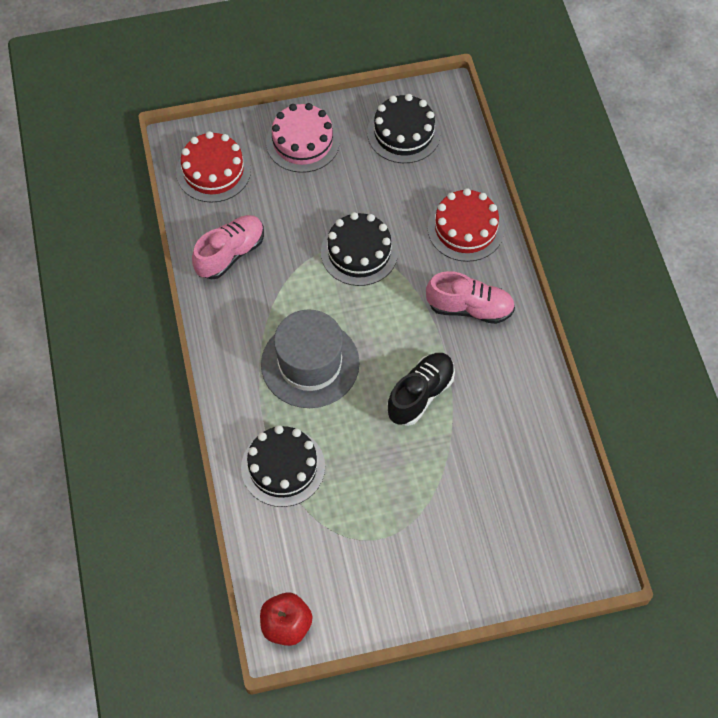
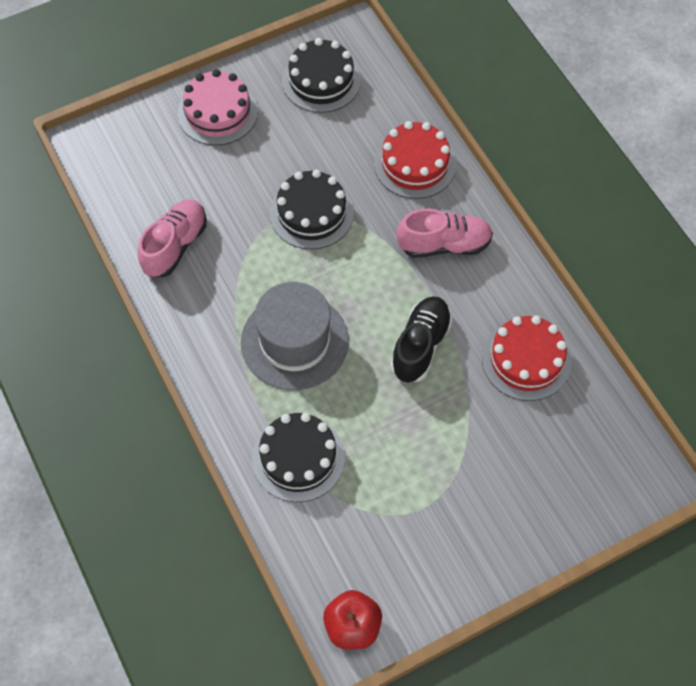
camera: 15 degrees left, 0 degrees up
(213, 171) = (131, 163): red cake -> red cake (526, 360)

